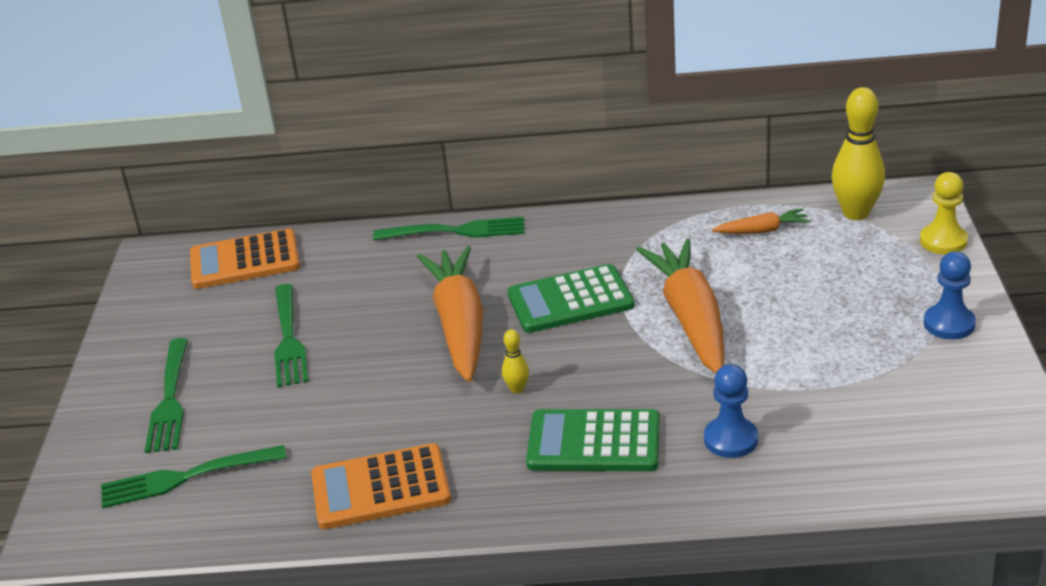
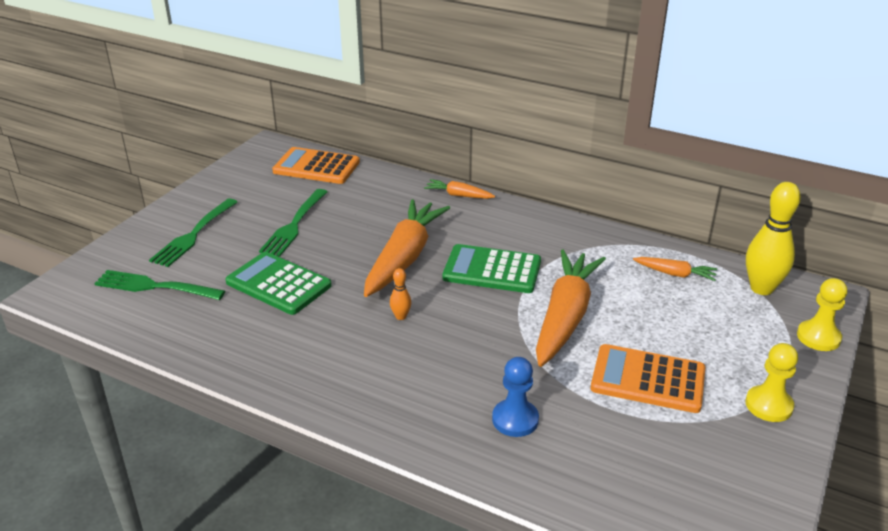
camera: 25 degrees right, 0 degrees up
(380, 488) = (254, 345): orange calculator -> orange calculator (648, 379)
(455, 231) = (458, 195): green fork -> orange carrot
(517, 389) = (401, 316): yellow bowling pin -> orange bowling pin
(594, 442) = (417, 377): green calculator -> green calculator (278, 284)
(949, 324) = (768, 405): blue pawn -> yellow pawn

